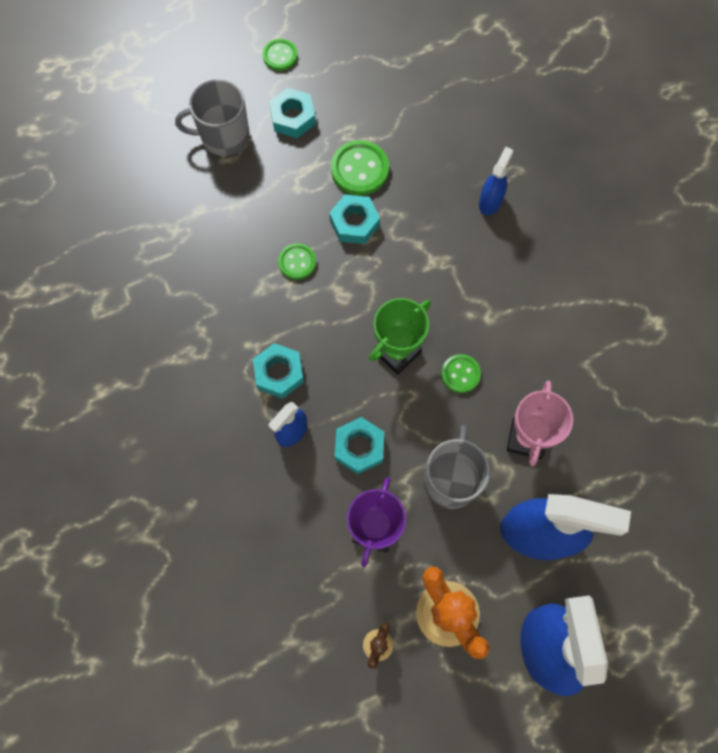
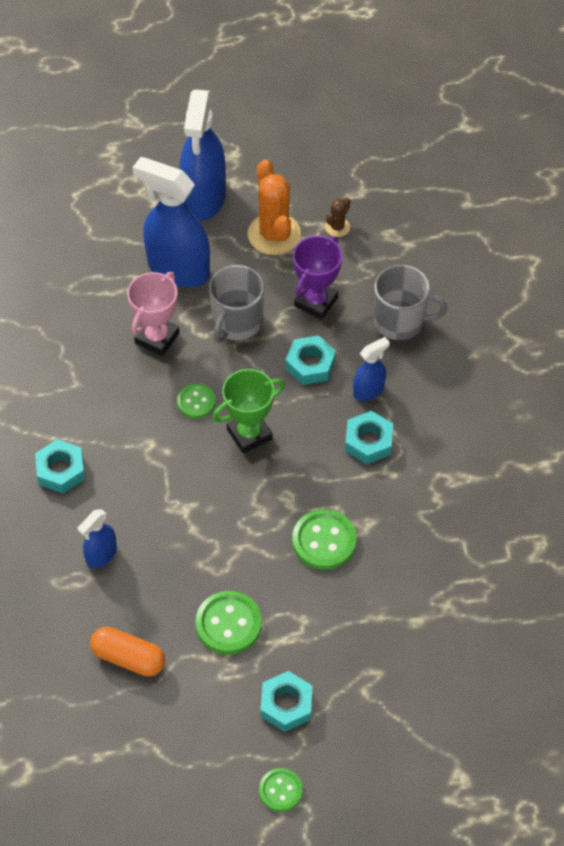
camera: 165 degrees left, 15 degrees down
(224, 136) = (372, 701): grey mug -> grey mug (400, 321)
(297, 262) = (324, 541): green button -> green button, size x1.60
(354, 223) = (252, 567): turquoise nut -> turquoise nut (61, 470)
(433, 123) = (128, 658): none -> orange capsule

